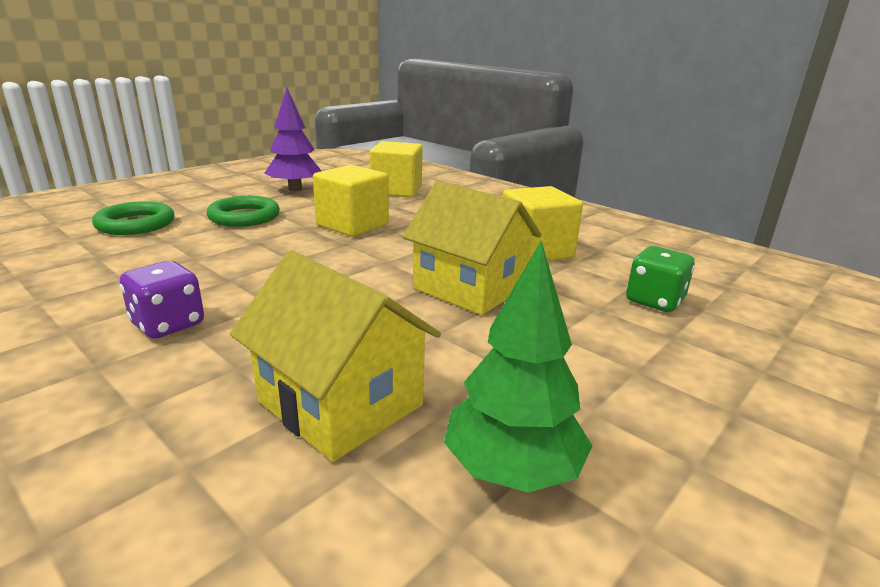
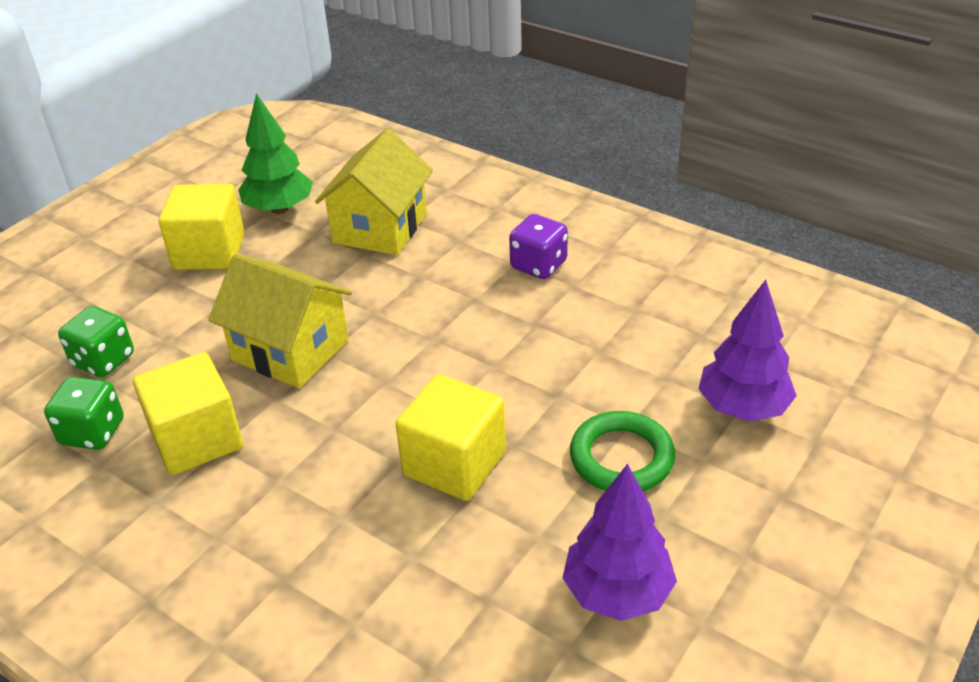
camera: 175 degrees right, 15 degrees up
(135, 224) = (743, 408): green ring -> purple tree
(340, 403) = (380, 228): yellow house -> yellow house turned 75 degrees clockwise
(396, 190) = (419, 633): yellow cube -> yellow cube (209, 252)
(621, 261) = (93, 432): none -> green dice

